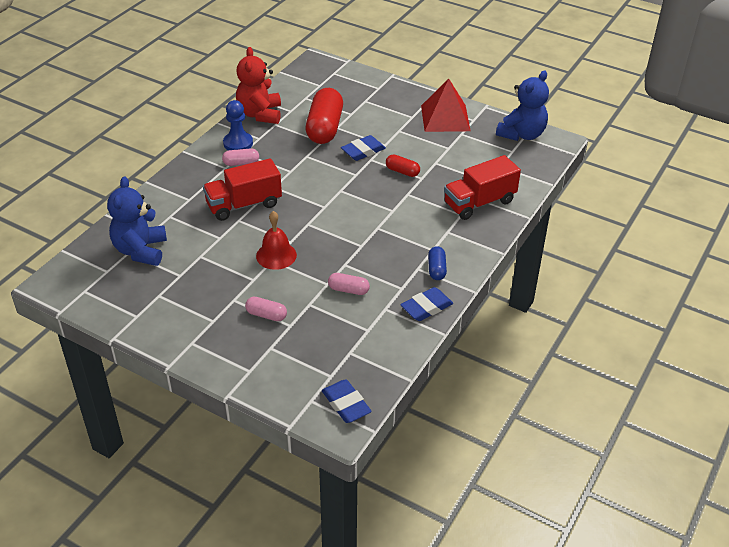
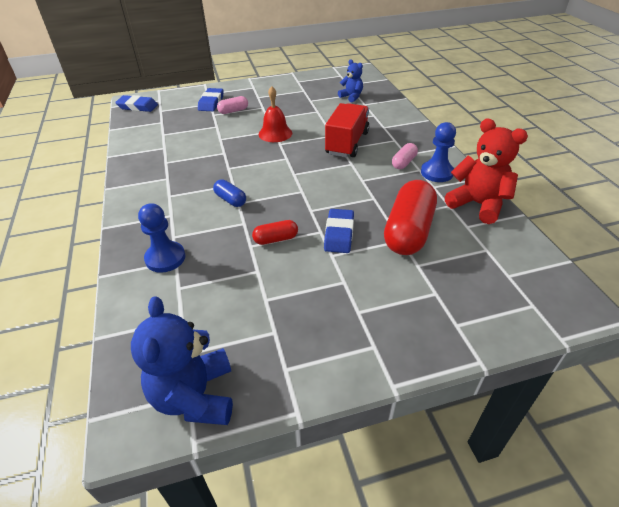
camera: 135 degrees right, 0 degrees up
(141, 250) = (351, 97): blue teddy bear -> blue teddy bear, size x0.57
(324, 128) = (408, 231): red capsule -> red capsule turned 60 degrees clockwise
(348, 290) = (201, 143): pink capsule -> none
(426, 307) = (134, 162): blue eraser -> blue eraser (211, 103)
(436, 269) = (151, 185): blue capsule -> blue capsule (230, 200)
(445, 118) = (321, 342): red pyramid -> none
(479, 202) = (165, 258): red truck -> blue pawn

